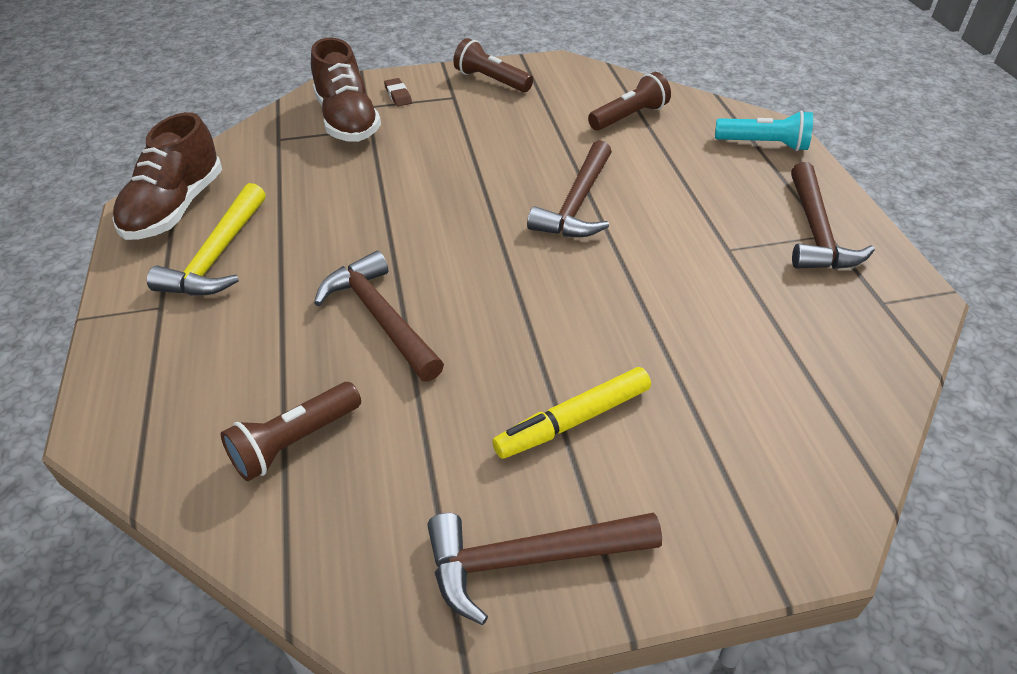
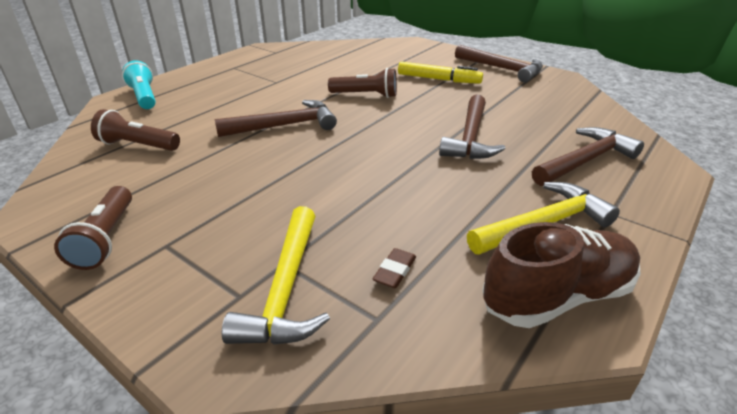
camera: 130 degrees left, 10 degrees down
(294, 442) = (562, 121): brown flashlight -> brown flashlight (366, 95)
(347, 121) = (286, 290): brown shoe -> yellow hammer
(398, 95) = (192, 287): brown eraser -> brown eraser (394, 271)
(816, 232) = (234, 69): brown hammer -> brown hammer (585, 160)

